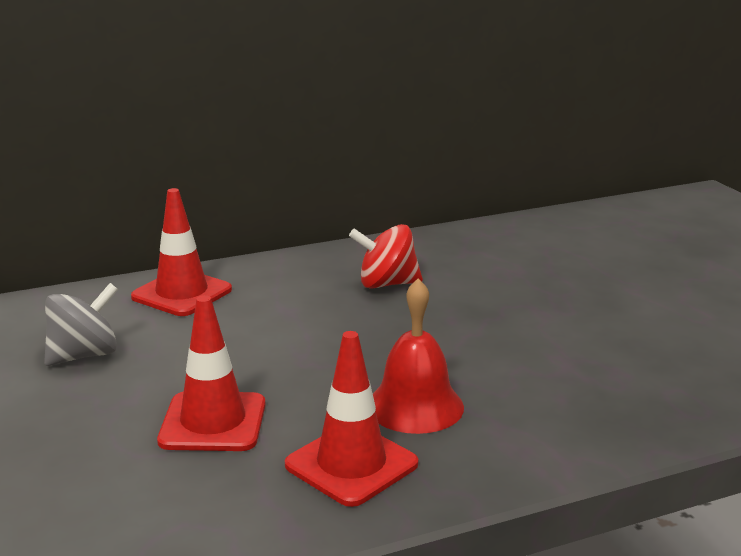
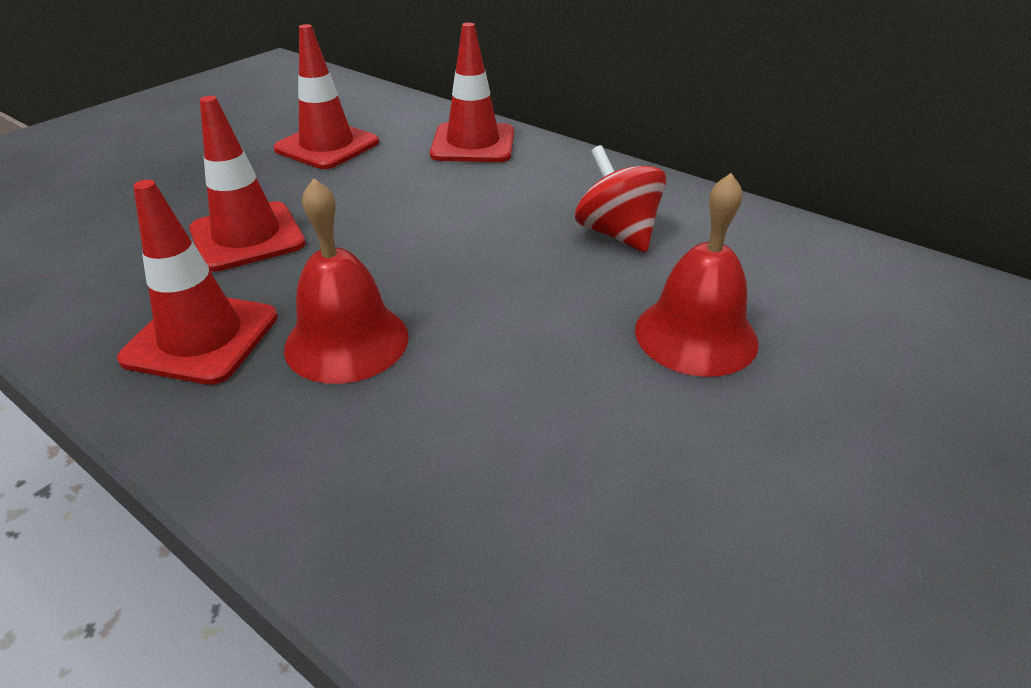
camera: 60 degrees right, 15 degrees up
(84, 355) = (327, 146): grey spinning top -> red traffic cone
(516, 297) = (696, 335): none -> red bell

